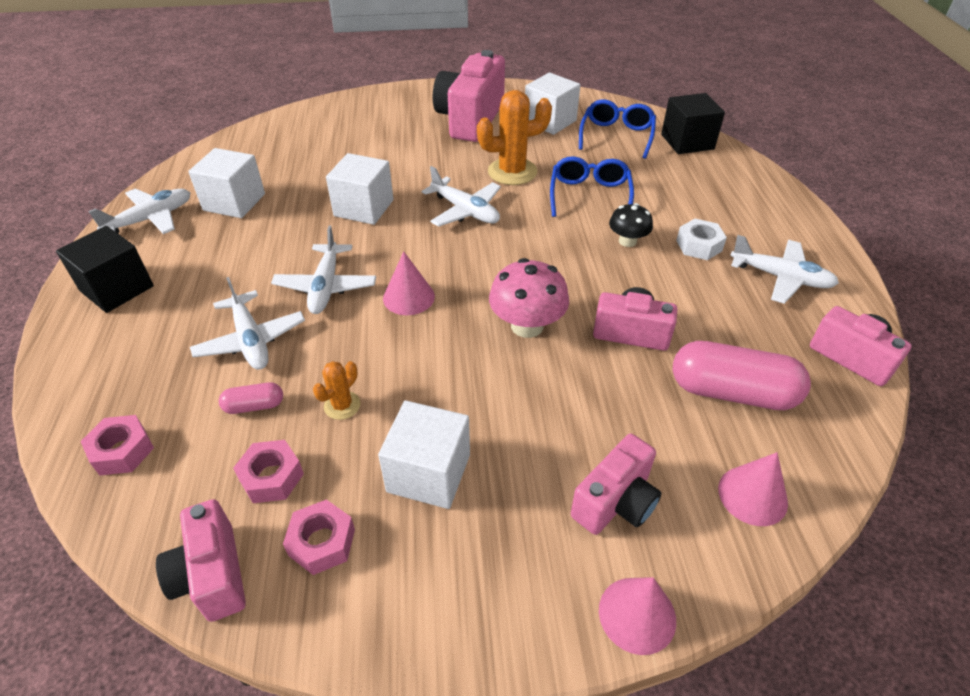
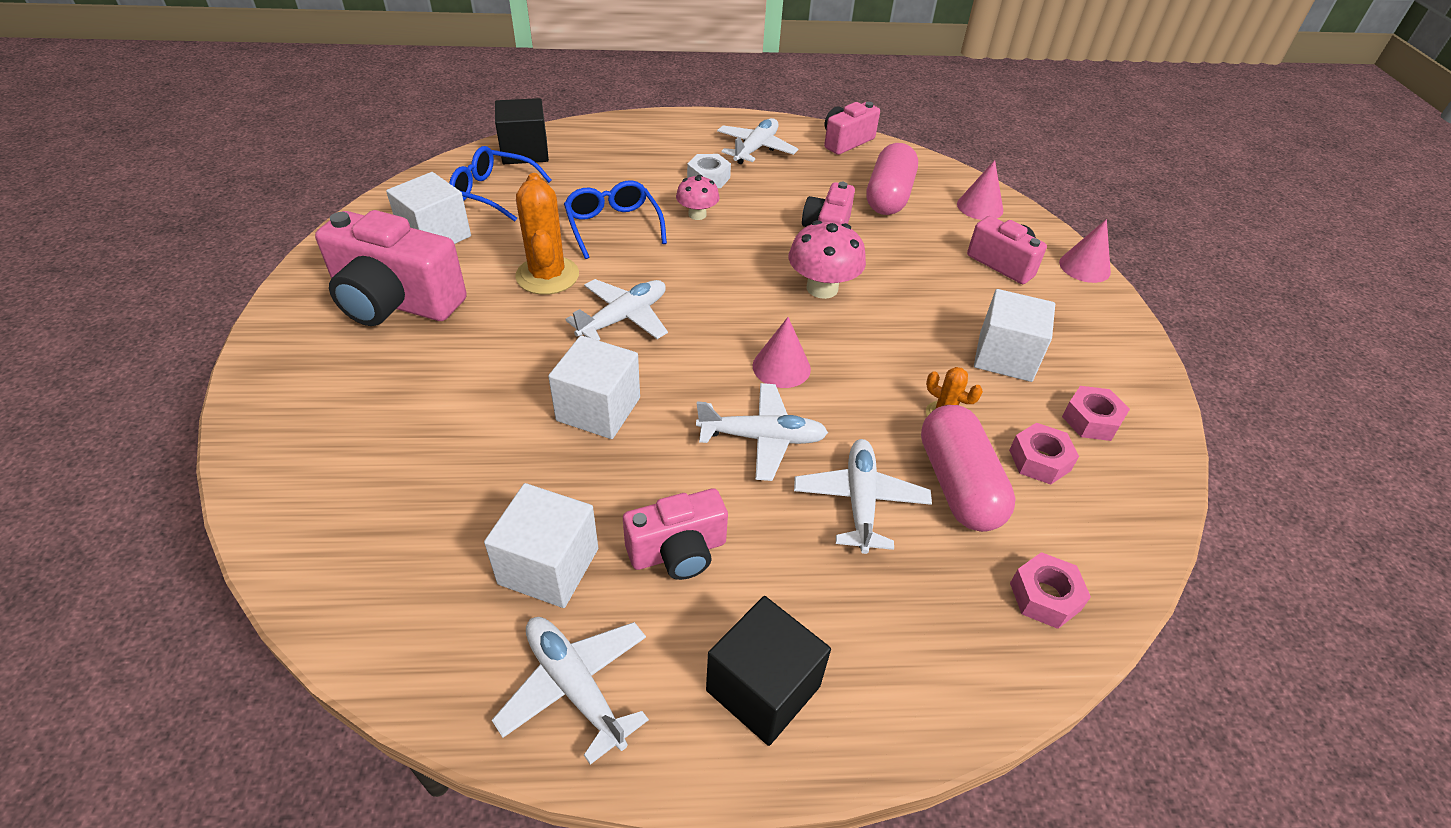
camera: 90 degrees left, 0 degrees up
(212, 575) = (1147, 490): pink camera -> pink camera (678, 551)
(251, 340) = (860, 501): white plane -> white plane turned 60 degrees counterclockwise
(254, 406) = (958, 484): pink capsule -> pink capsule, size x2.12
(589, 196) = (613, 226): blue glasses -> blue glasses turned 60 degrees clockwise
(627, 241) = (697, 214): black mushroom -> pink mushroom

